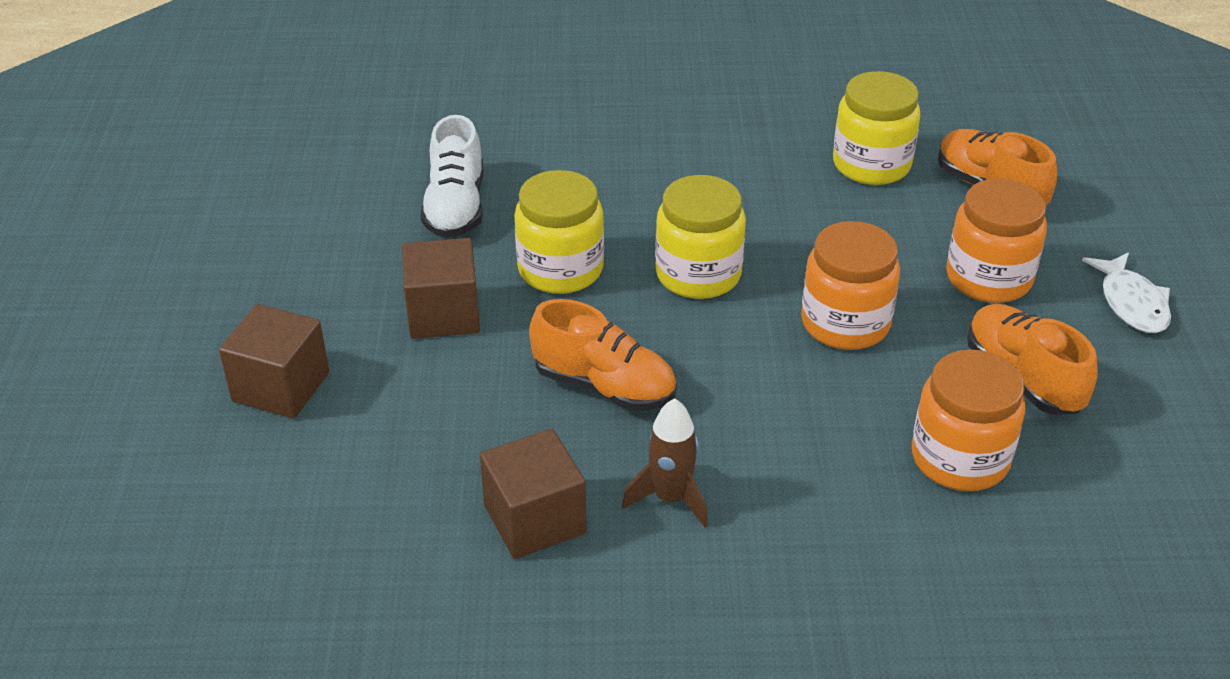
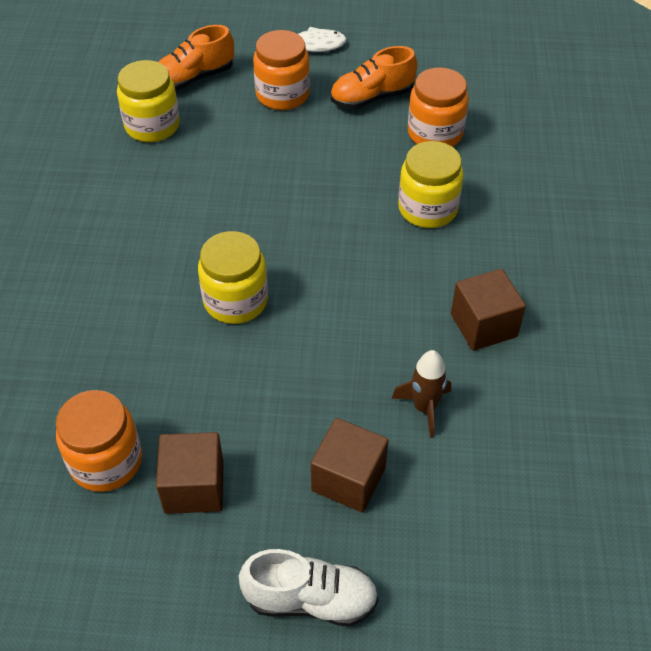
camera: 85 degrees left, 10 degrees up
(443, 314) = (276, 373): brown cube -> brown cube (194, 487)
(456, 207) = (142, 365): white shoe -> white shoe (310, 599)
(604, 386) = (364, 283): orange shoe -> none
(670, 498) = (465, 258): brown rocket -> brown rocket (424, 408)
(698, 274) = (255, 226): yellow jar -> yellow jar (427, 209)
(845, 323) = (316, 162): orange jar -> orange jar (106, 461)

